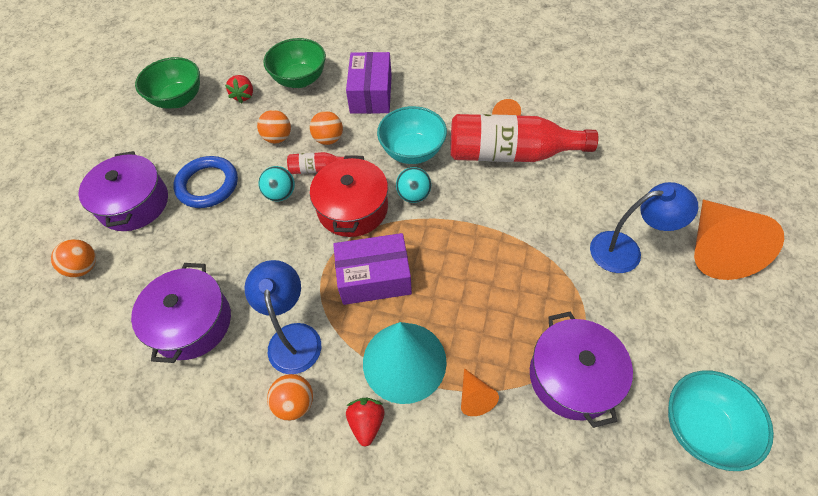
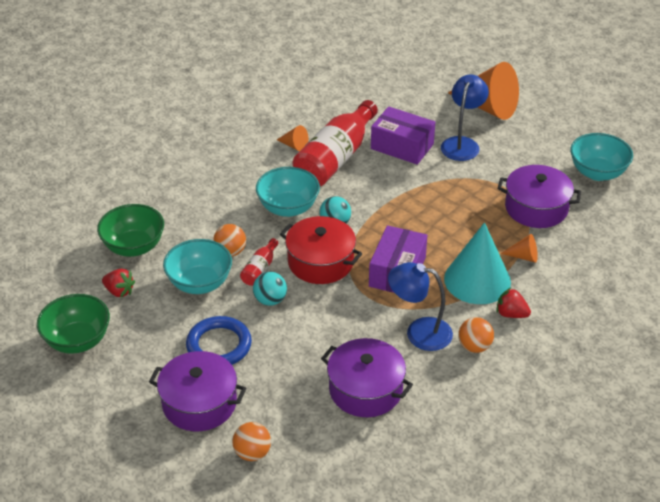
camera: 65 degrees left, 15 degrees down
(278, 138) = (199, 283): orange ball -> turquoise bowl
(371, 94) = (198, 208): purple box -> purple box (402, 146)

